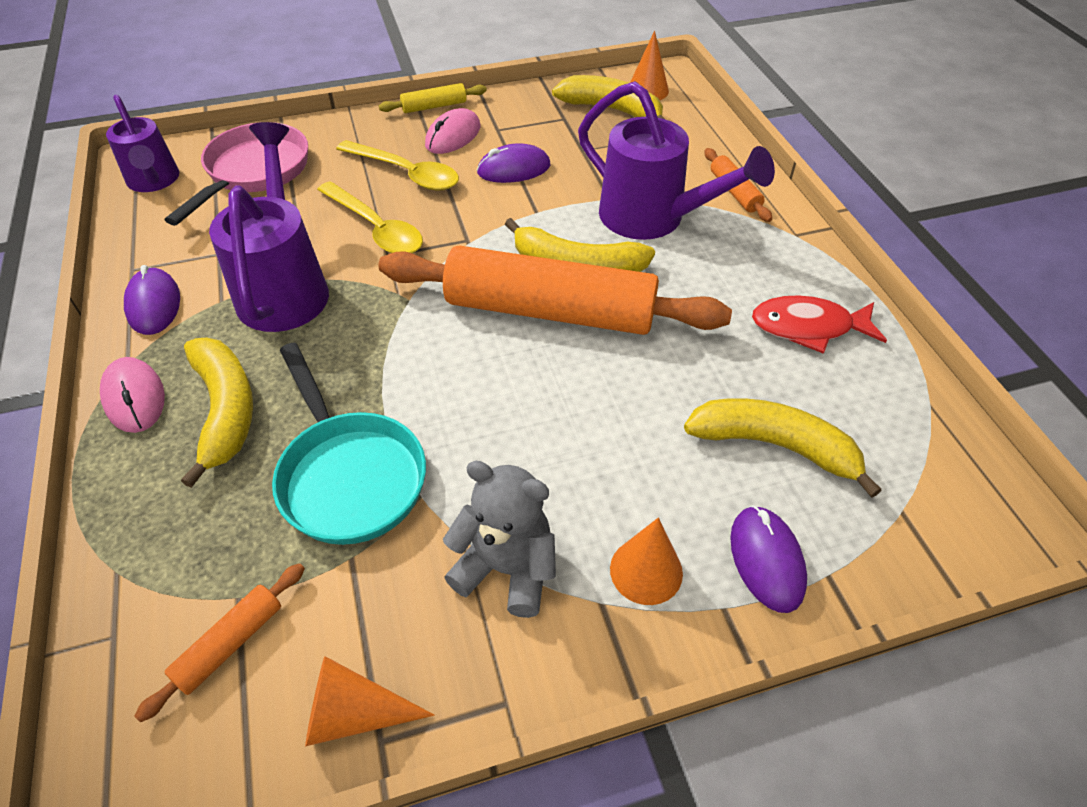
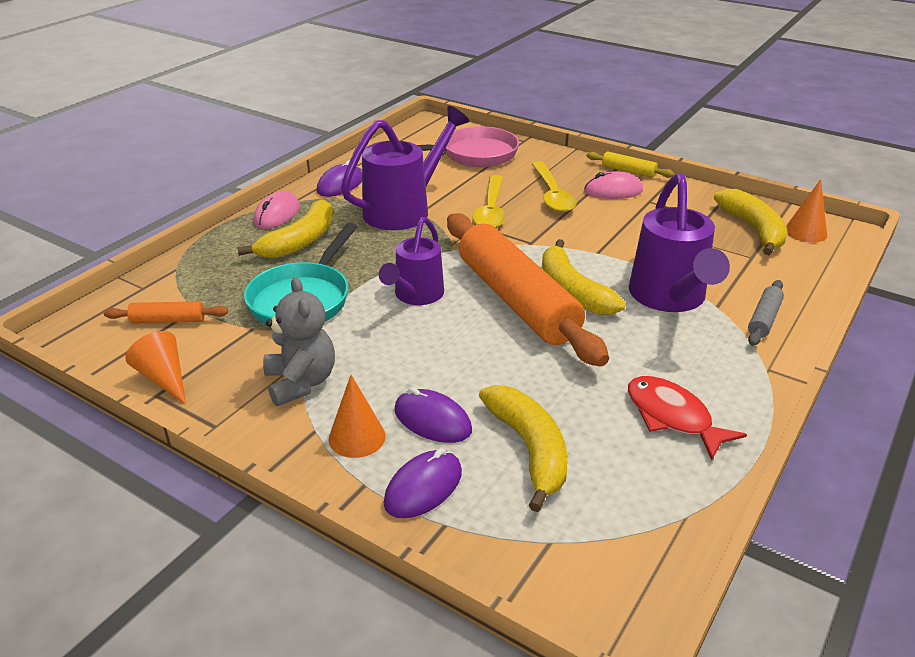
camera: 50 degrees right, 15 degrees down
(154, 181) = (422, 136): purple watering can -> purple watering can (416, 295)
(514, 169) = (622, 225): purple mouse -> purple mouse (432, 420)
(734, 192) = (764, 319): orange rolling pin -> grey rolling pin

